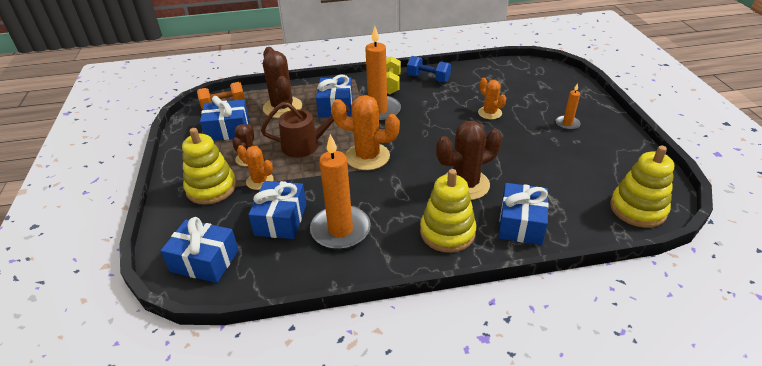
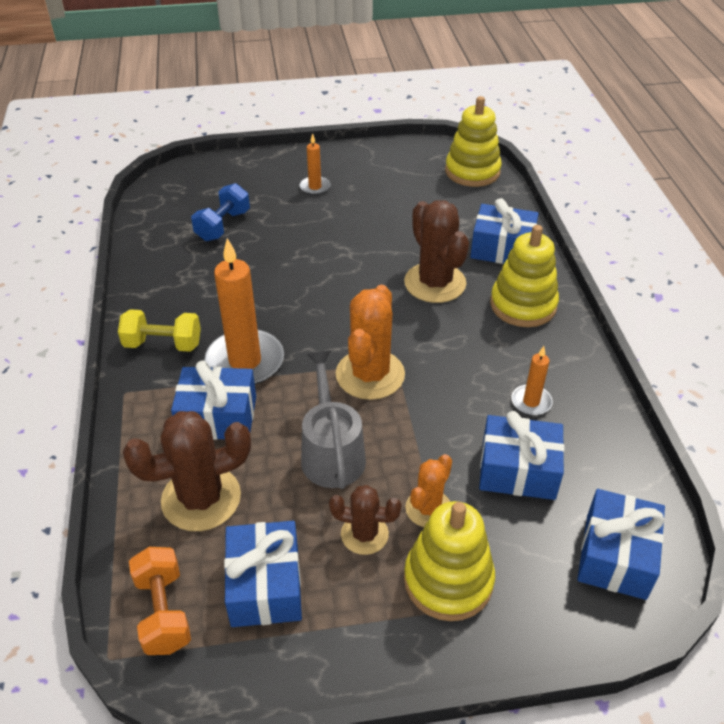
camera: 90 degrees left, 5 degrees up
(306, 145) = (331, 452): brown watering can -> grey watering can
(340, 230) = (531, 402): orange candle -> orange candle, size x0.49
(428, 78) = (158, 298): blue dumbbell -> blue dumbbell (223, 225)
(489, 113) = (276, 245): orange cactus -> none

